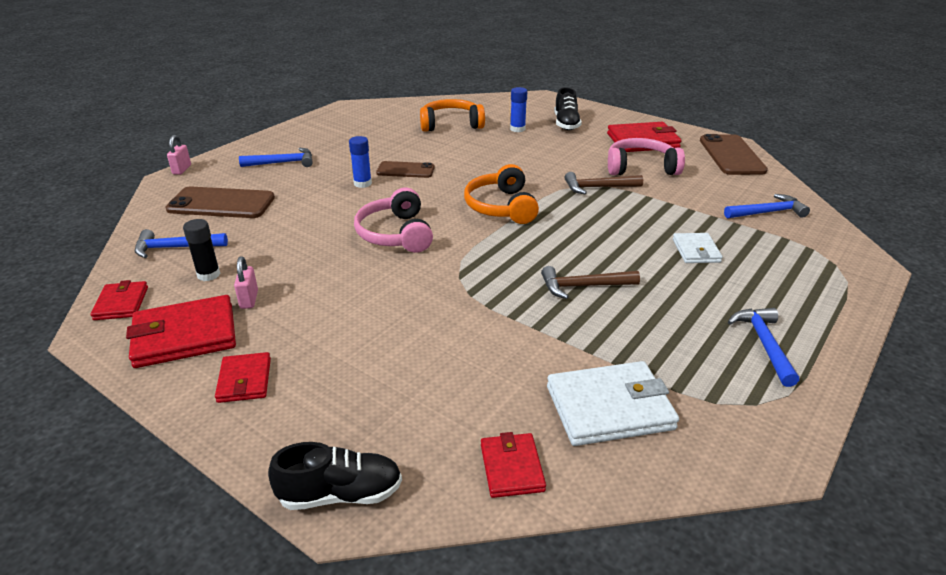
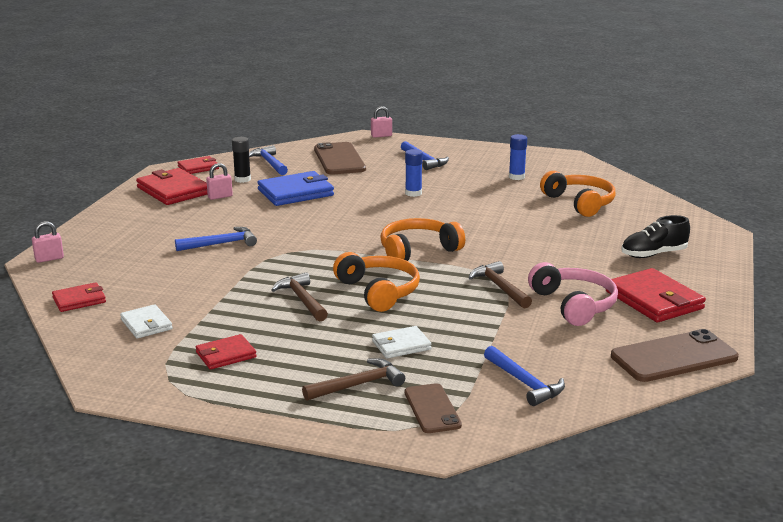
camera: 70 degrees right, 10 degrees down
(244, 380) = (137, 215): red wallet -> red wallet (226, 355)
(292, 245) = (295, 192): none -> blue wallet
(340, 494) = (49, 259): black shoe -> pink padlock
(395, 234) = (337, 220): pink headphones -> none
(405, 170) = (454, 203): brown phone -> brown phone (432, 409)
(517, 129) = (606, 233): blue glue stick -> blue glue stick (516, 177)
(582, 241) = (379, 291): none -> orange headphones
(609, 407) = (146, 324): white wallet -> white wallet, size x0.58
(764, 344) = (254, 383): blue hammer -> blue hammer (221, 244)
(769, 285) = (358, 385): none -> brown hammer

